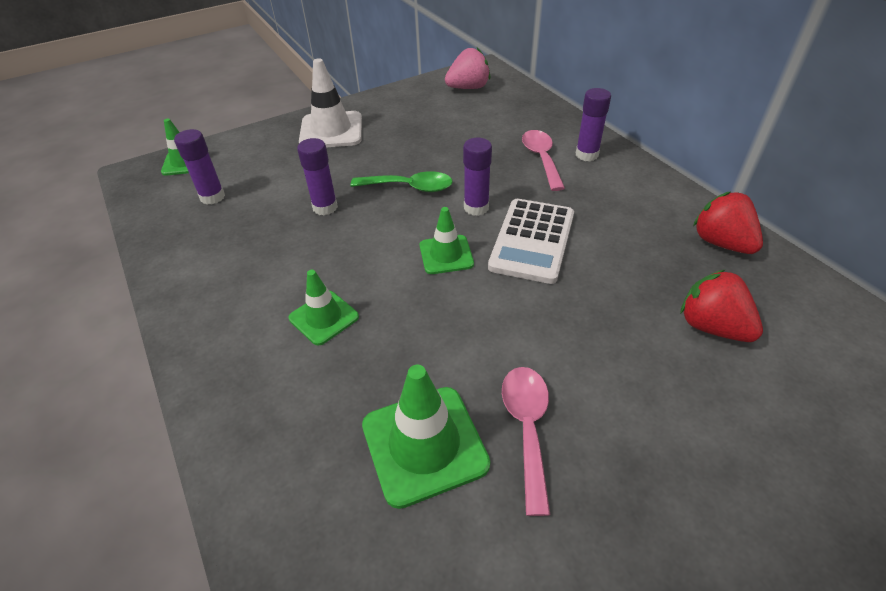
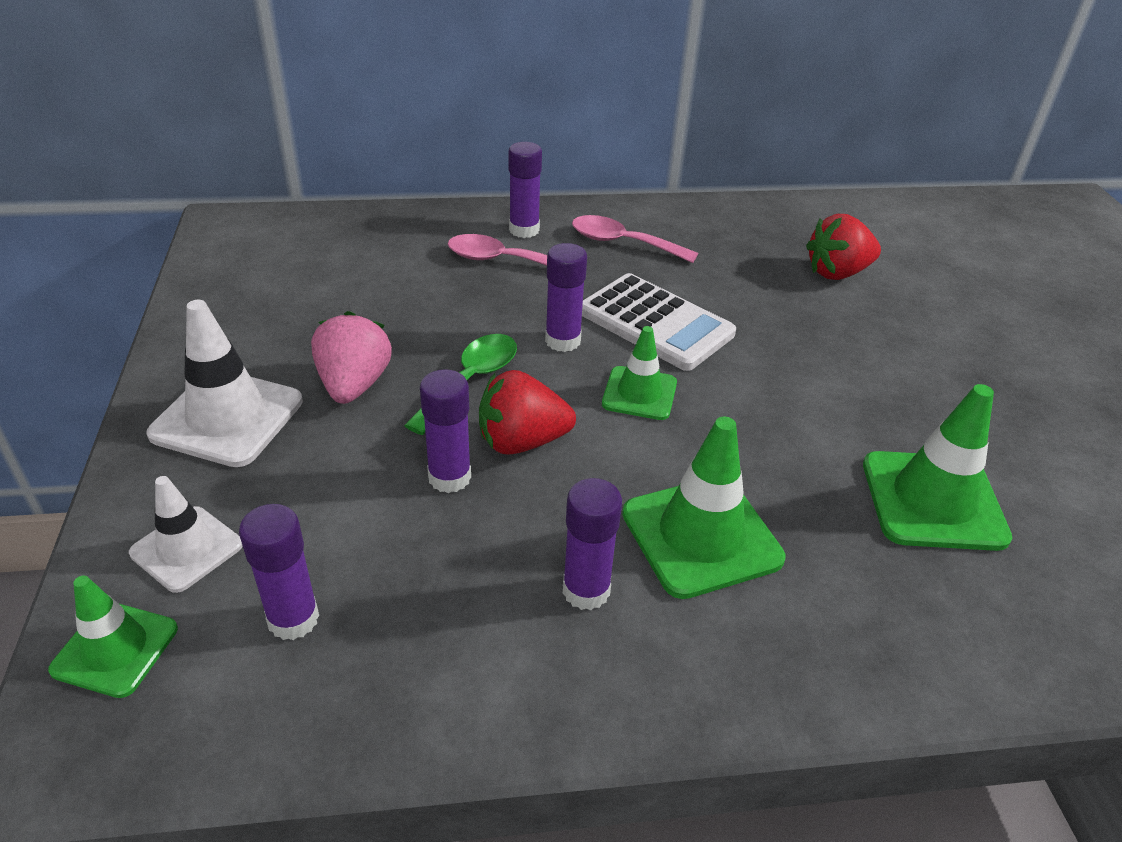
camera: 70 degrees left, 5 degrees down
(243, 155) = (186, 549): none -> white traffic cone
(261, 281) = (586, 590): none -> purple glue stick
(324, 317) = (701, 536): green traffic cone -> green traffic cone, size x1.61
(468, 88) = (265, 253): pink strawberry -> pink strawberry (354, 385)
(527, 427) = (927, 423): pink spoon -> pink spoon (622, 243)
(721, 243) = (730, 221): red strawberry -> red strawberry (521, 441)

